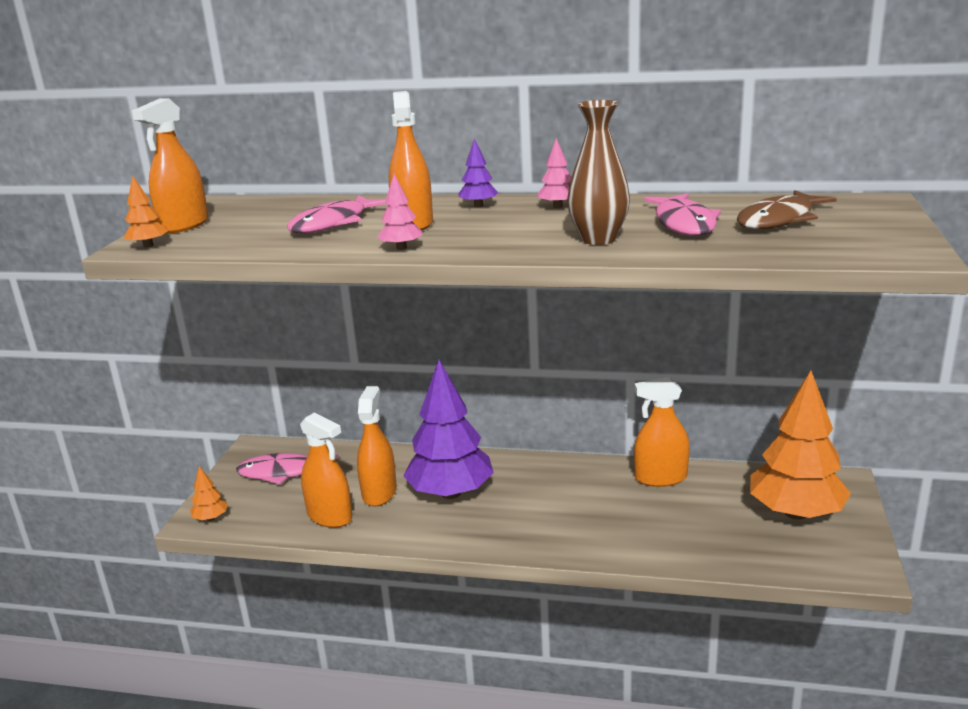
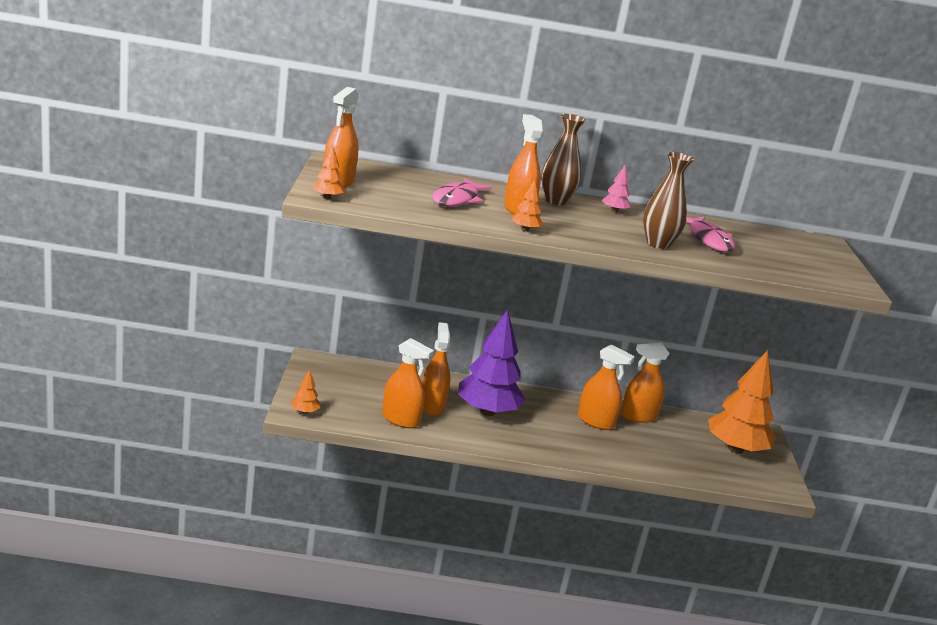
camera: 15 degrees left, 0 degrees up
(283, 473) = (347, 382): pink fish -> none
(401, 248) = (525, 230): pink tree -> orange tree
(478, 206) = (556, 201): purple tree -> brown vase
(597, 492) = (595, 421): none -> orange spray bottle
(779, 220) = (768, 247): brown fish -> none

